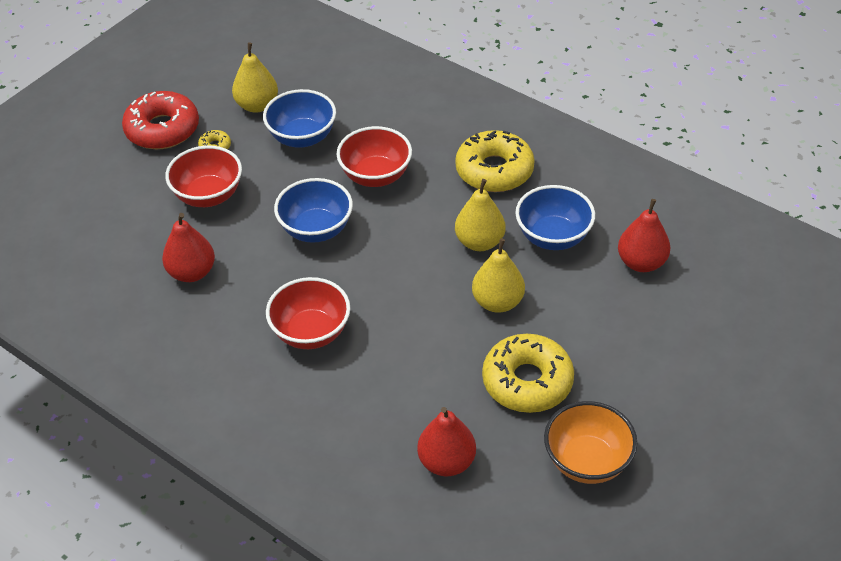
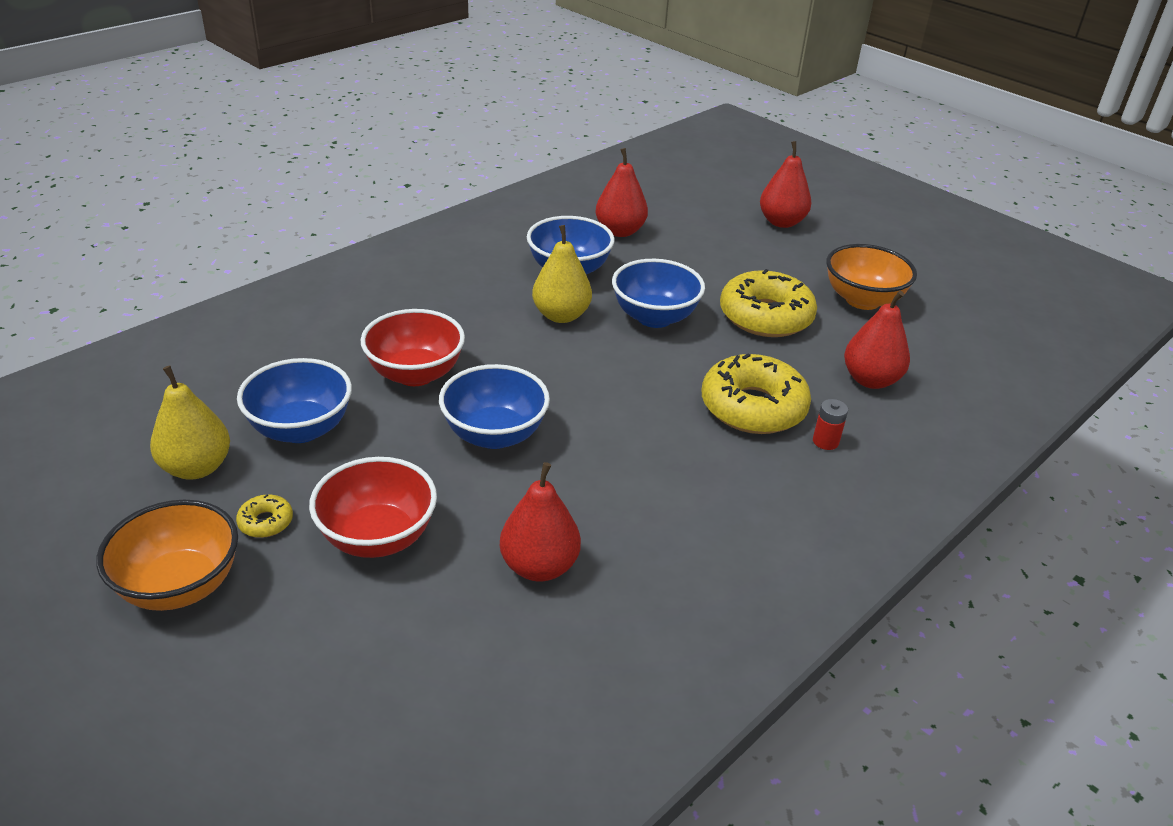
camera: 85 degrees left, 10 degrees down
(162, 129) = (180, 586): red donut -> orange bowl
(311, 332) = (677, 457): red bowl -> none
(349, 426) = (825, 441): none -> red battery
(494, 170) = (450, 289): yellow donut -> yellow donut (753, 407)
(497, 302) = (654, 317): yellow pear -> blue bowl
(725, 391) = (781, 222): none -> red pear

